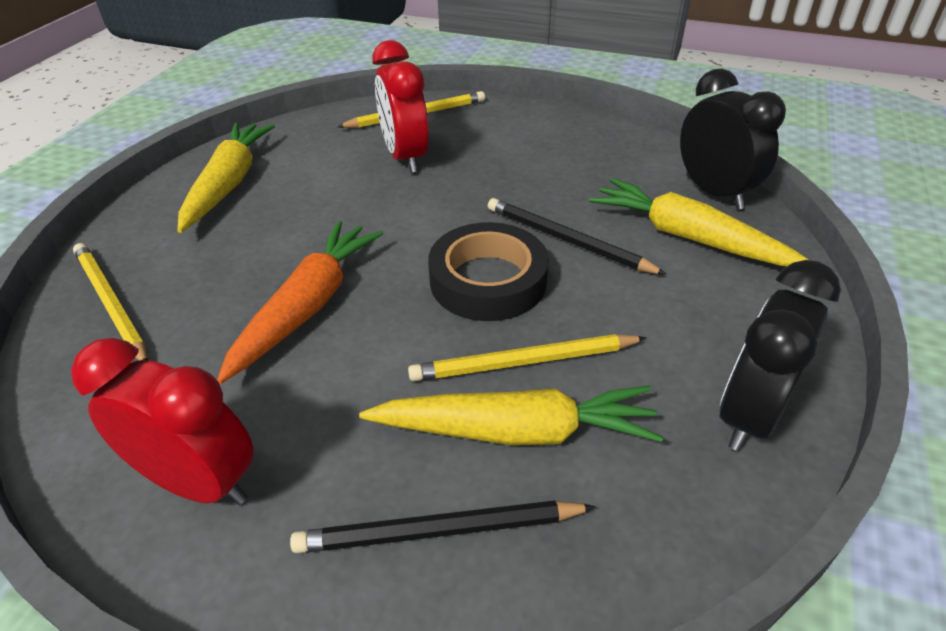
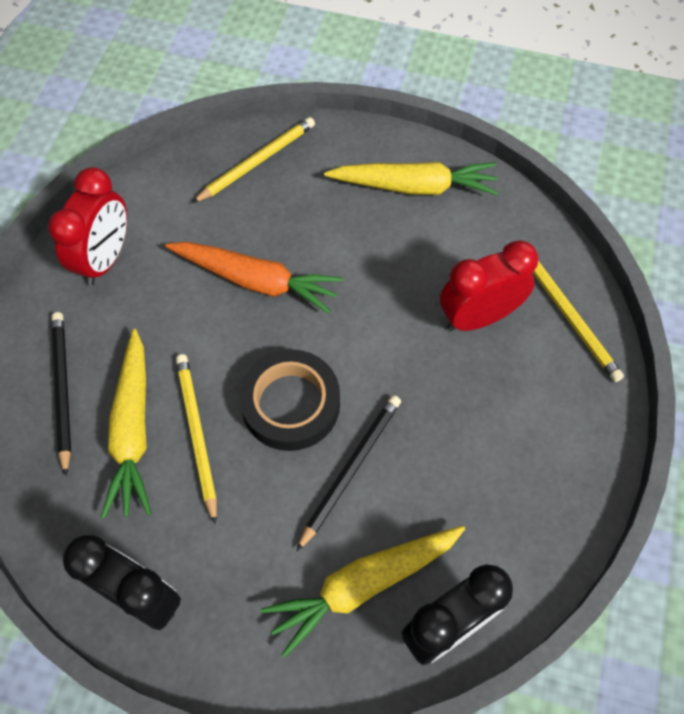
camera: 85 degrees right, 20 degrees up
(688, 237) = (363, 584): yellow carrot -> yellow carrot turned 150 degrees counterclockwise

